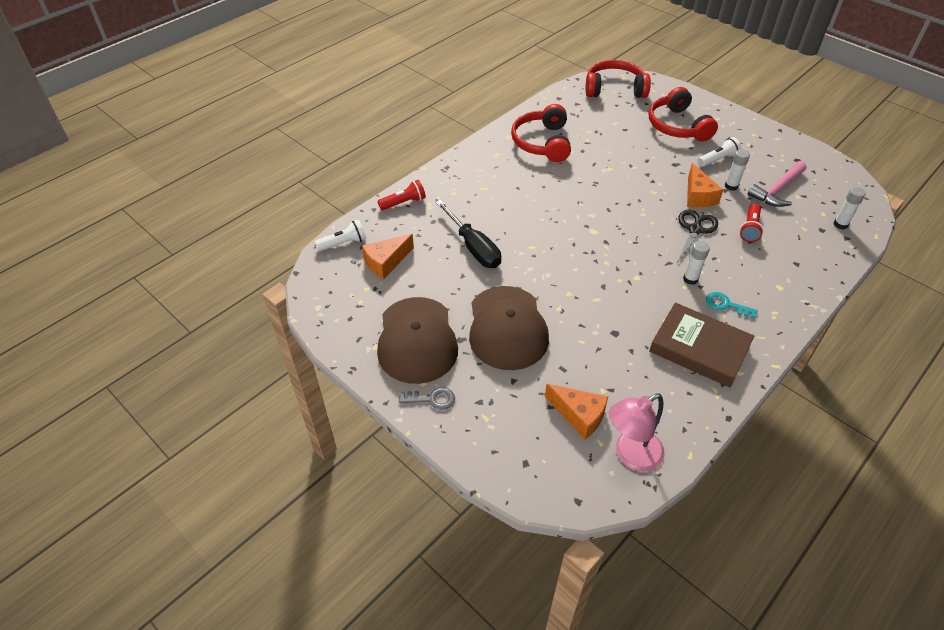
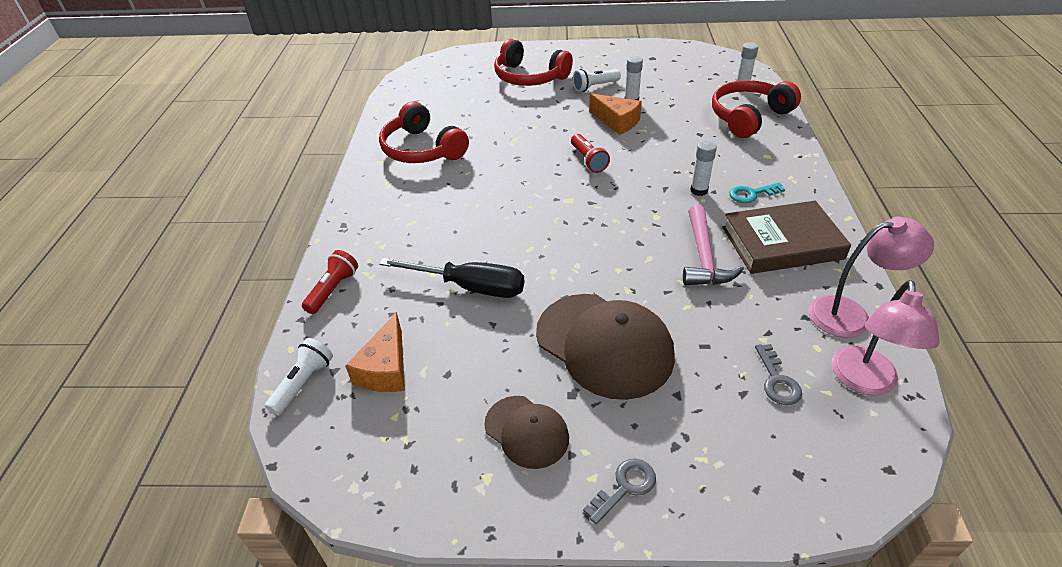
camera: 40 degrees left, 5 degrees down
(417, 340) = (526, 431): brown cap -> brown cap, size x0.56
(579, 415) = (777, 380): orange cheese -> grey key
(614, 89) = (436, 73): red headphones -> red headphones (748, 117)
(680, 418) = (851, 315): none -> pink lamp
(695, 230) = (649, 149): black scissors -> none
(717, 160) = (595, 86): white flashlight -> white flashlight turned 135 degrees counterclockwise
(750, 229) = (688, 125): red flashlight -> red flashlight (588, 160)
(777, 190) = (668, 86): pink hammer -> pink hammer (703, 257)

